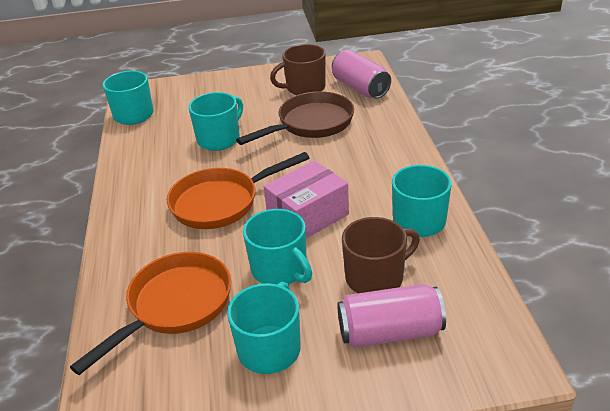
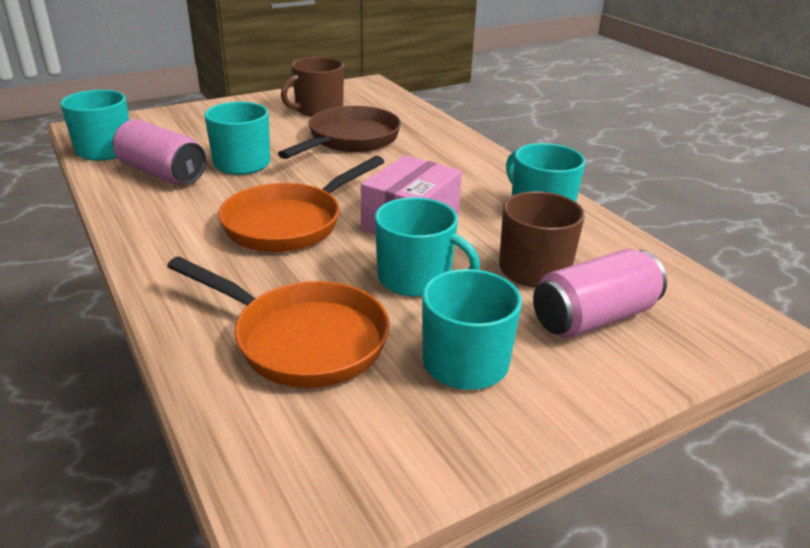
camera: 25 degrees left, 5 degrees down
(174, 306) = (302, 339): orange pan -> orange pan turned 105 degrees clockwise
(360, 88) = (383, 105): pink can -> pink can (162, 173)

